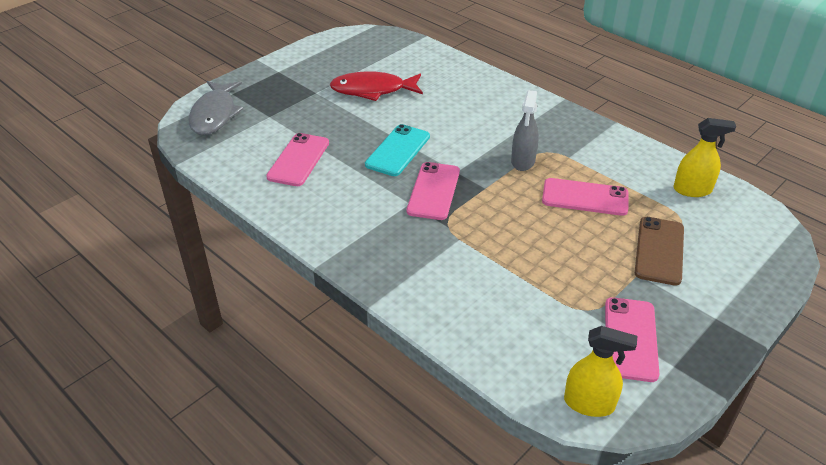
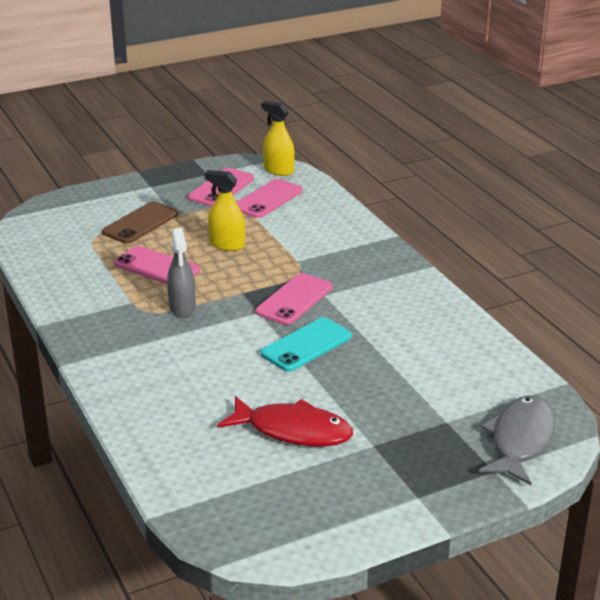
camera: 160 degrees left, 10 degrees down
(298, 160) = (423, 358): pink phone -> pink phone (267, 199)
(523, 161) = (182, 307): grey spray bottle -> grey spray bottle turned 135 degrees clockwise
(692, 190) = (54, 254): yellow spray bottle -> yellow spray bottle (227, 245)

